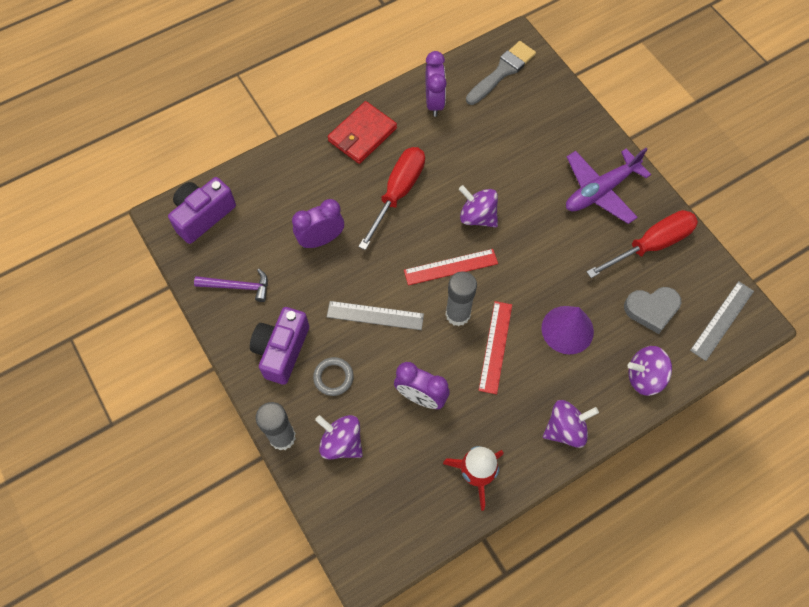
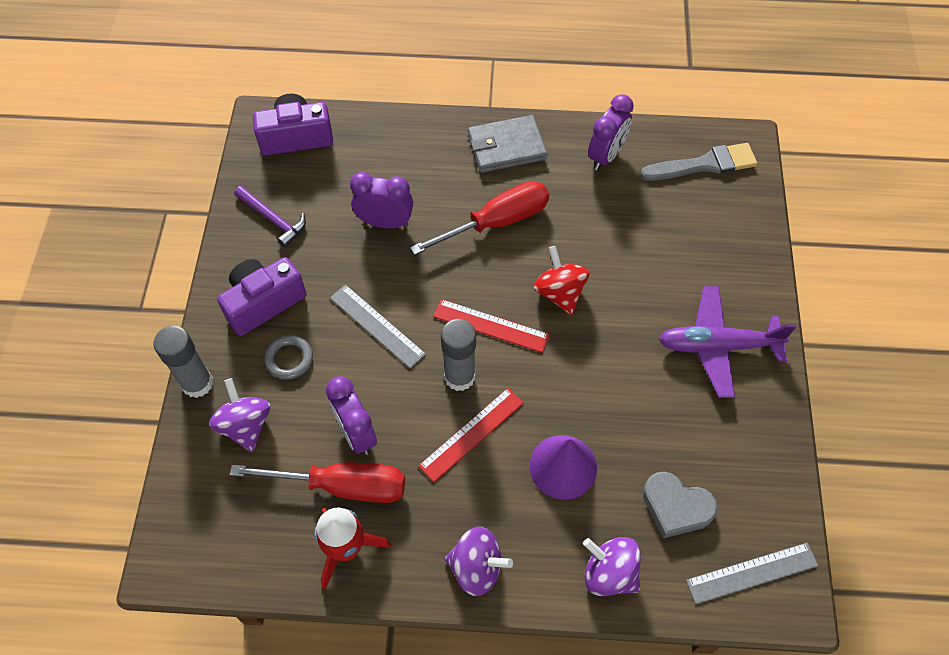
camera: 35 degrees right, 5 degrees down
(362, 135) = (506, 147): red wallet -> grey wallet
(477, 216) = (559, 293): purple spinning top -> red spinning top
(650, 245) = (730, 438): red screwdriver -> red screwdriver (341, 486)

